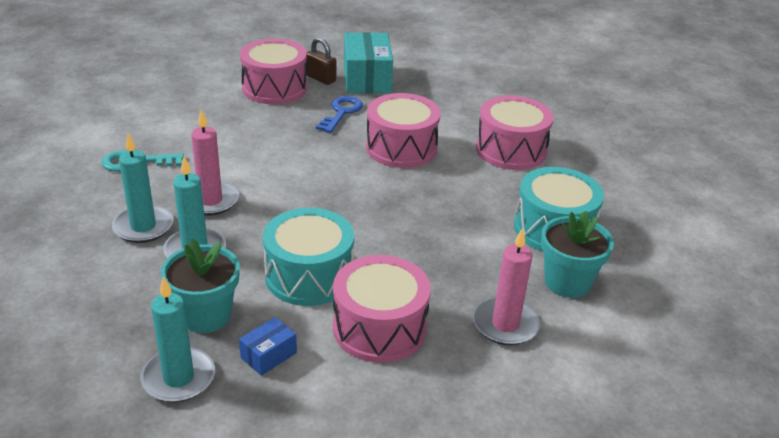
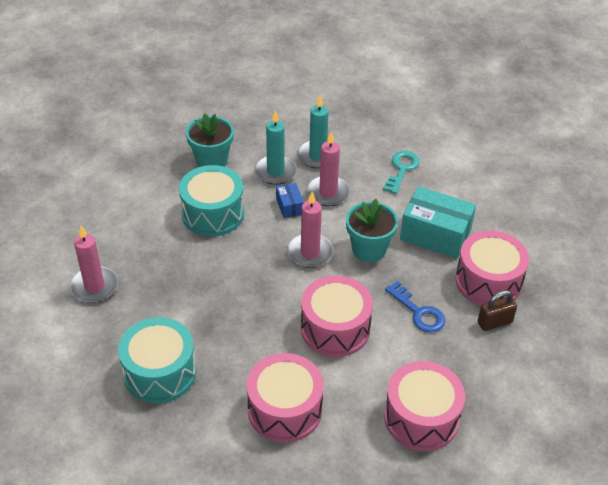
camera: 120 degrees right, 10 degrees up
(178, 378) = (171, 139): turquoise candle -> none
(268, 355) = (160, 175): blue box -> blue box (289, 206)
(316, 187) = (310, 252): none -> pink candle
(367, 79) = (479, 359): turquoise box -> turquoise box (435, 234)
(379, 328) = (142, 227): pink drum -> pink drum (421, 418)
(567, 282) = (101, 343): turquoise flower pot -> turquoise flower pot (369, 249)

